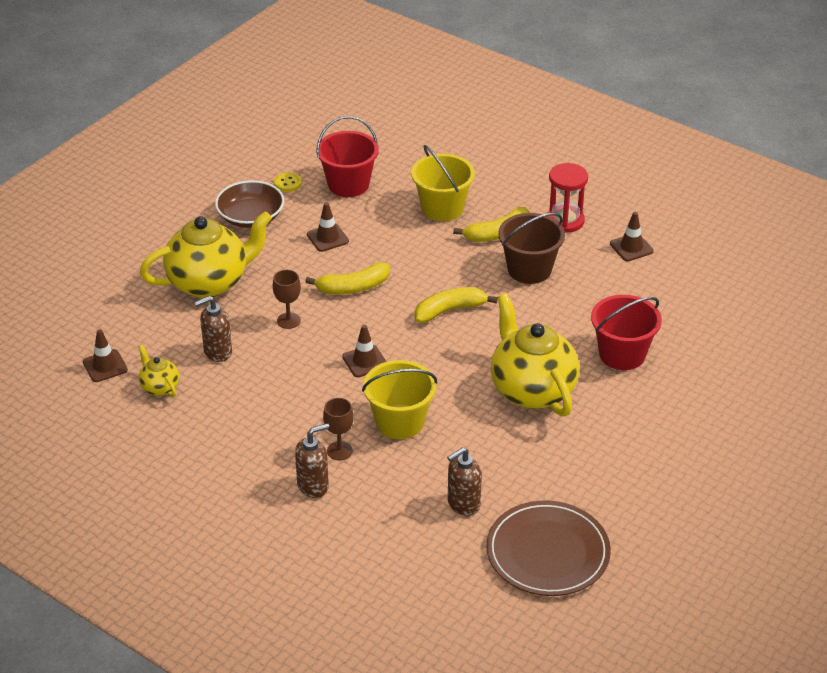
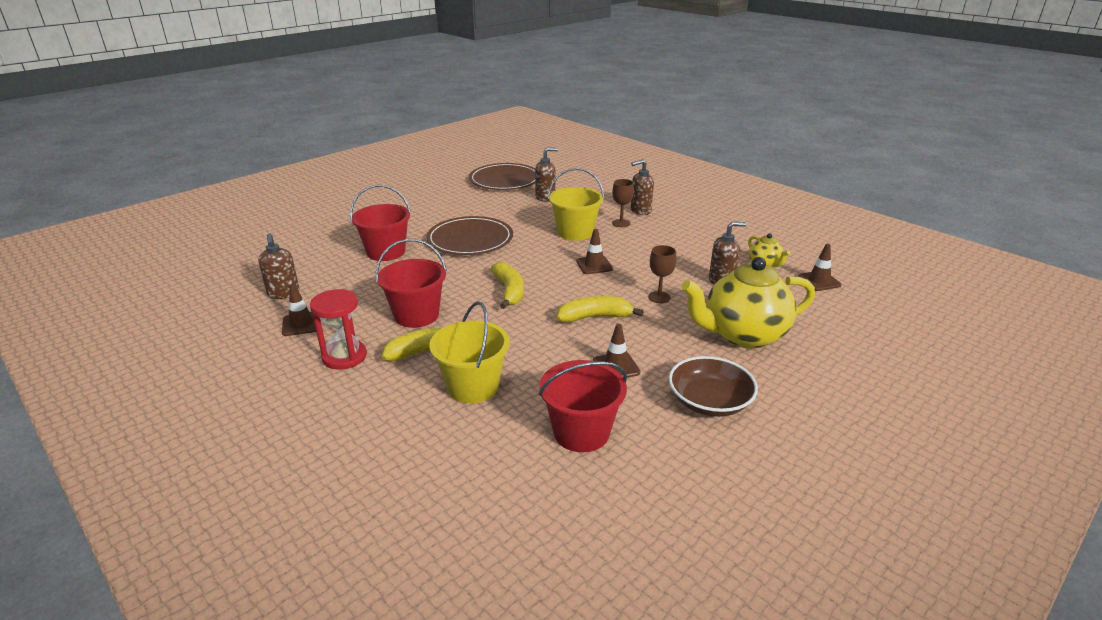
camera: 170 degrees left, 10 degrees down
(288, 183) = (664, 444): yellow button -> none
(450, 310) = (509, 291): yellow banana -> yellow banana turned 90 degrees counterclockwise
(529, 269) = (416, 315): brown bucket -> red bucket
(532, 390) = (470, 239): yellow teapot -> brown plate
(683, 280) = (283, 293): none -> brown soap dispenser

